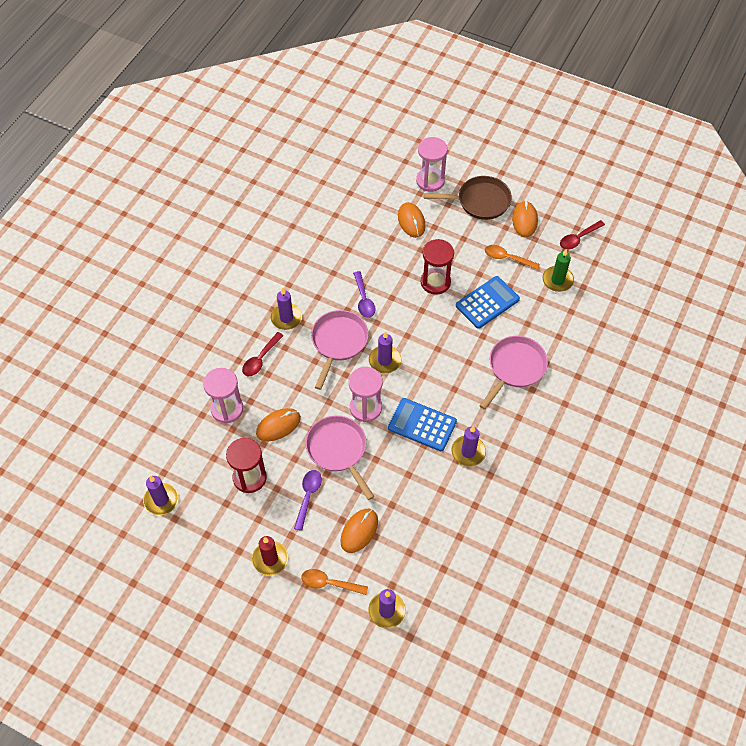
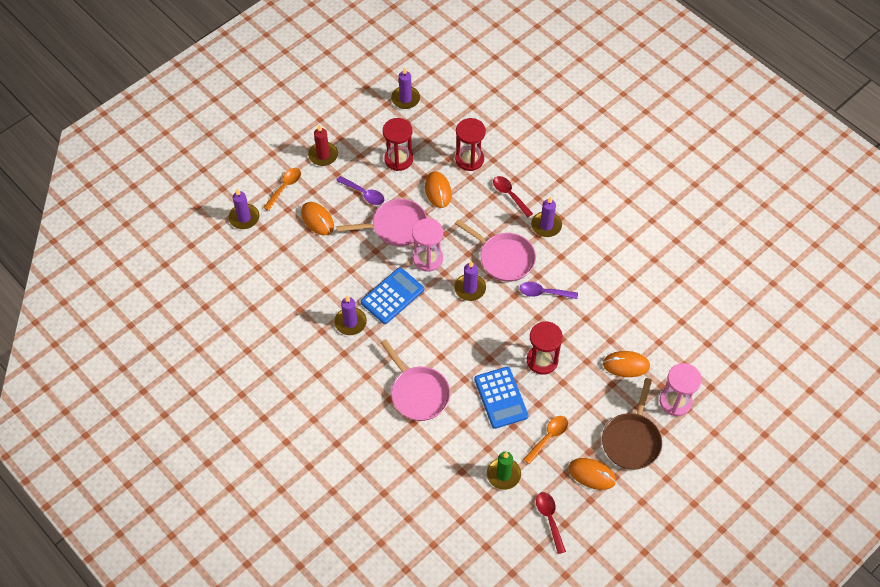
camera: 110 degrees right, 0 degrees up
(227, 409) = (469, 159): pink hourglass -> red hourglass

